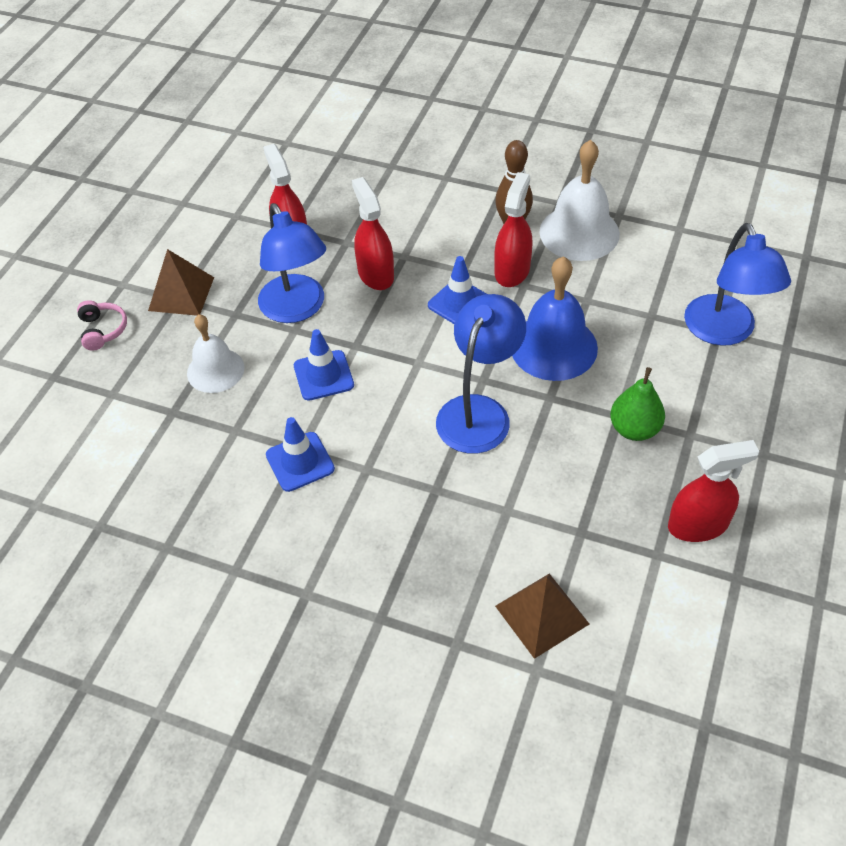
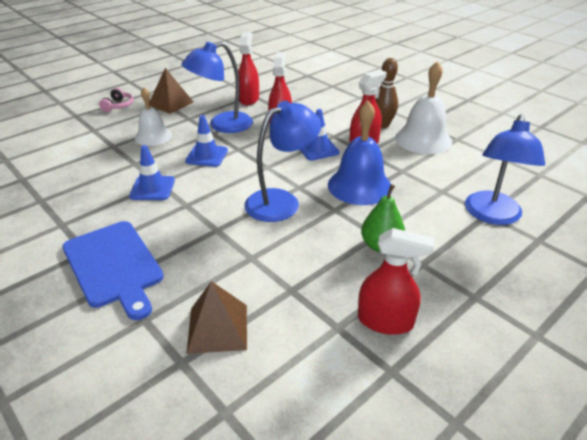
camera: 25 degrees right, 15 degrees down
(297, 309) = (222, 125): blue lamp -> blue lamp turned 60 degrees clockwise
(360, 595) = (114, 265): none -> blue cutting board

